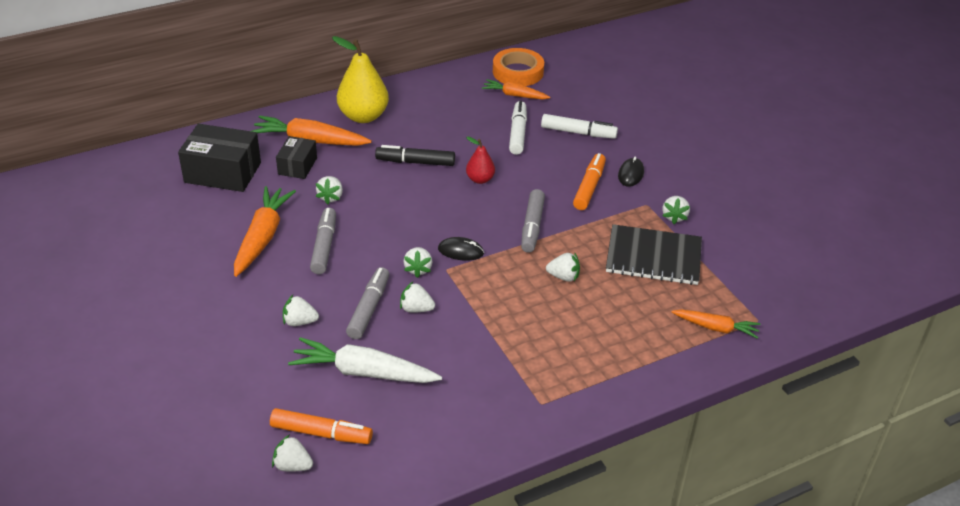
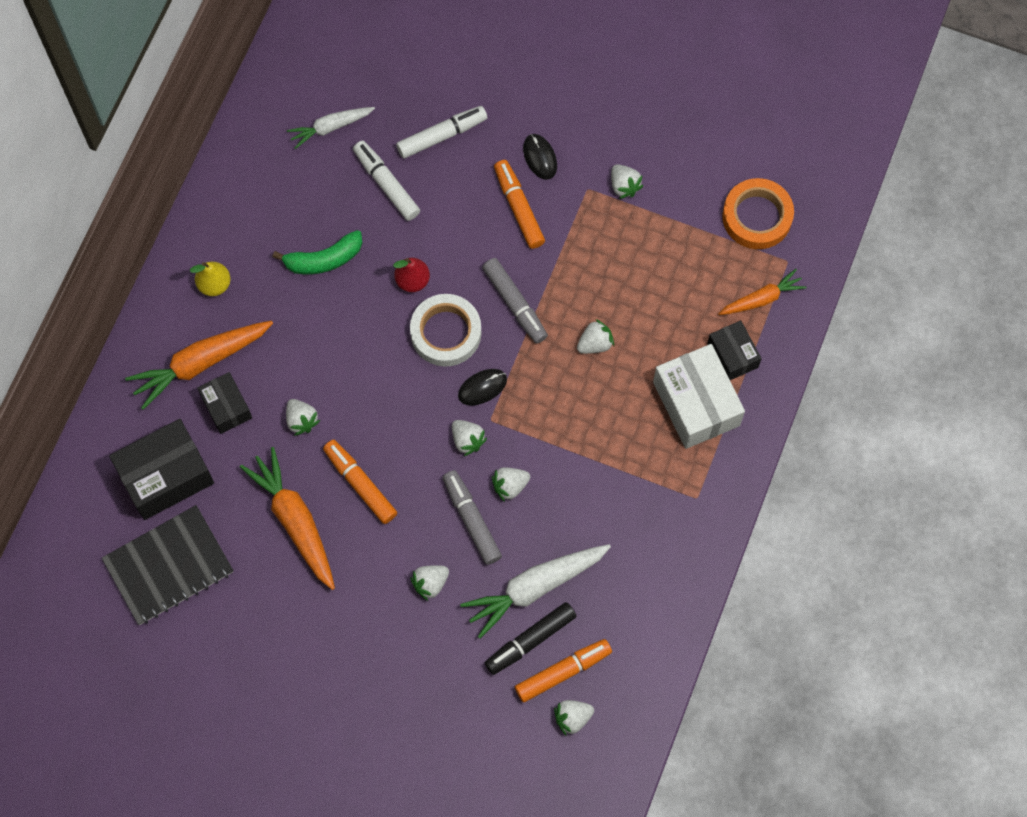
camera: 40 degrees left, 30 degrees up
(324, 246) = (360, 484): grey marker -> orange marker
(363, 116) = (214, 284): yellow pear -> yellow pear, size x0.53
(415, 162) = (331, 307): black marker -> black marker (530, 640)
(439, 141) = (324, 259): none -> green banana
(470, 213) = (446, 333): none -> white tape
(514, 95) = (330, 127): orange carrot -> white carrot
(518, 72) = (299, 86): orange tape -> orange tape (757, 217)
(601, 352) = (696, 404): none -> white box
(653, 257) = (648, 254): black notebook -> black notebook (168, 566)
(659, 343) = (732, 355): none -> black box

